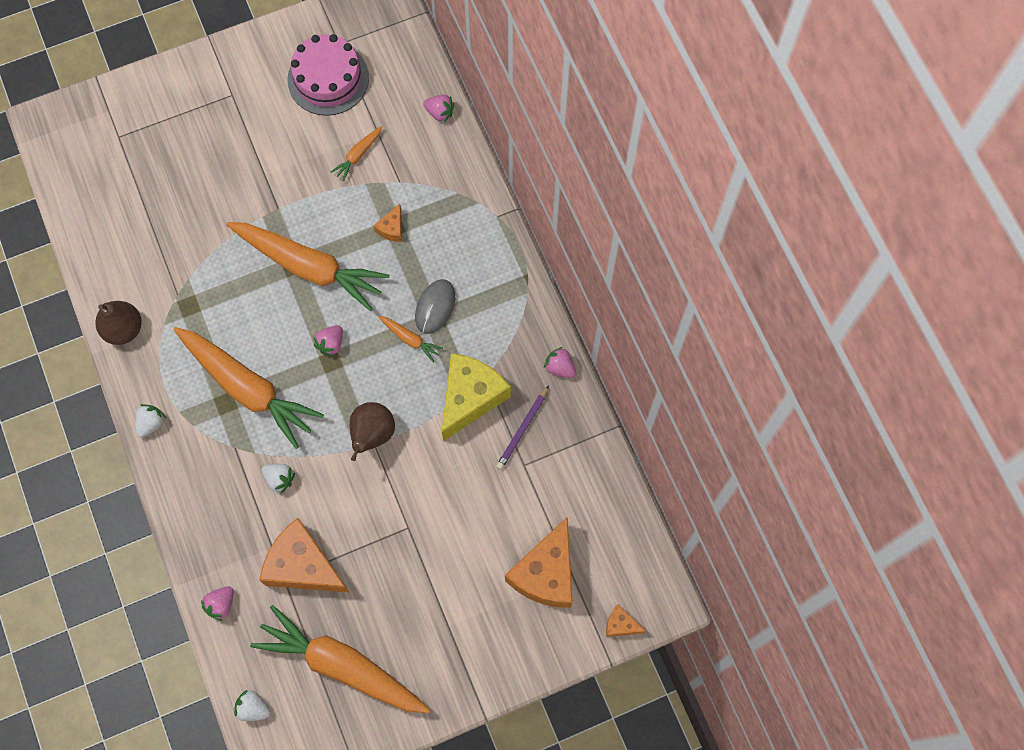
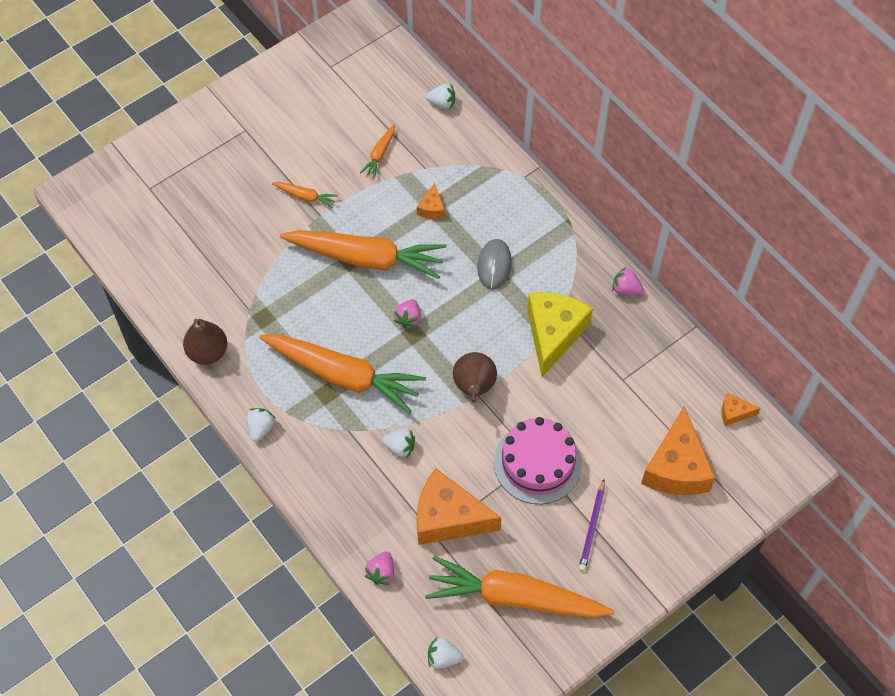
camera: 15 degrees left, 10 degrees down
(328, 79) = (330, 97): pink cake -> pink cake (537, 463)
(410, 339) = (481, 297): orange carrot -> orange carrot (305, 196)
(439, 113) = (442, 103): pink strawberry -> white strawberry
(522, 429) = (610, 349): purple pencil -> purple pencil (592, 527)
(621, 624) = (760, 494): orange cheese -> orange cheese (734, 413)

